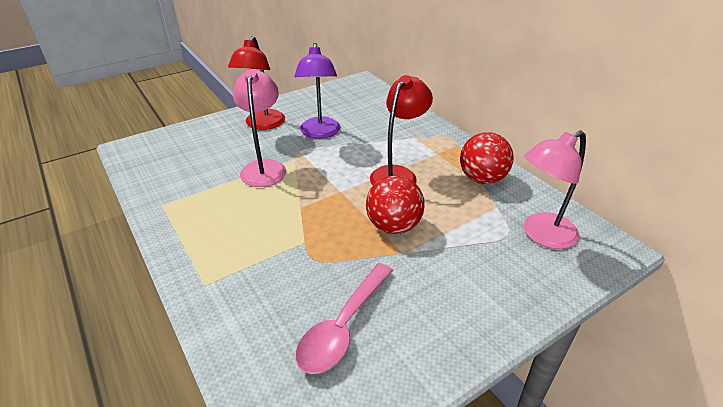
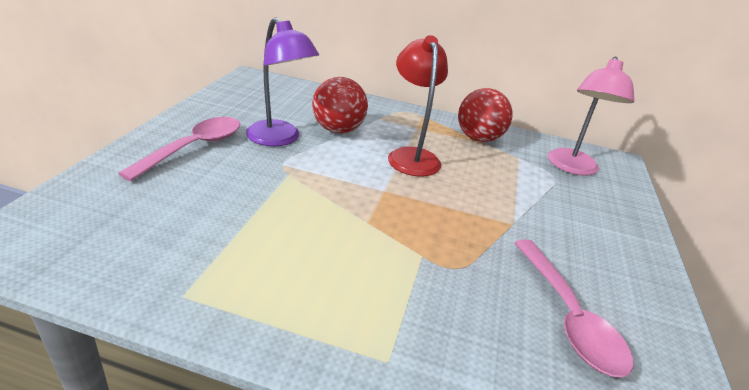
camera: 45 degrees left, 5 degrees down
(262, 124) = (194, 148): red lamp -> pink spoon
(264, 167) = (266, 195): pink lamp -> none
(393, 226) = (474, 204): red ball -> red ball (338, 130)

